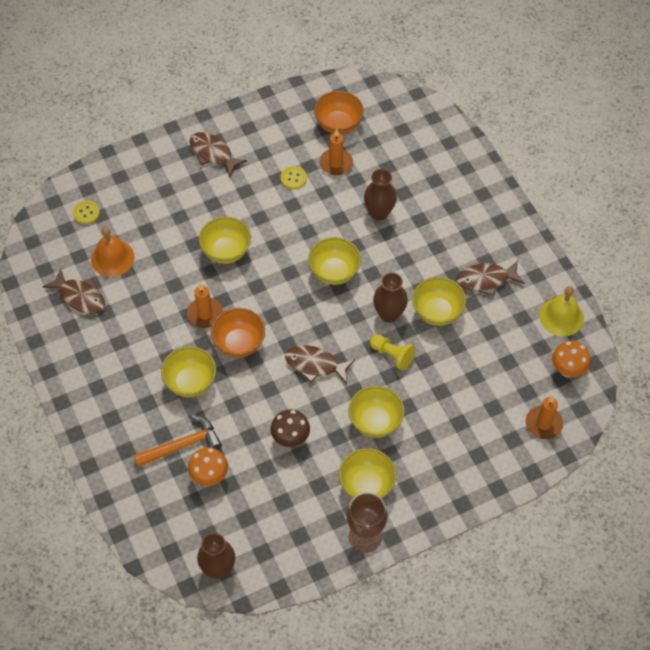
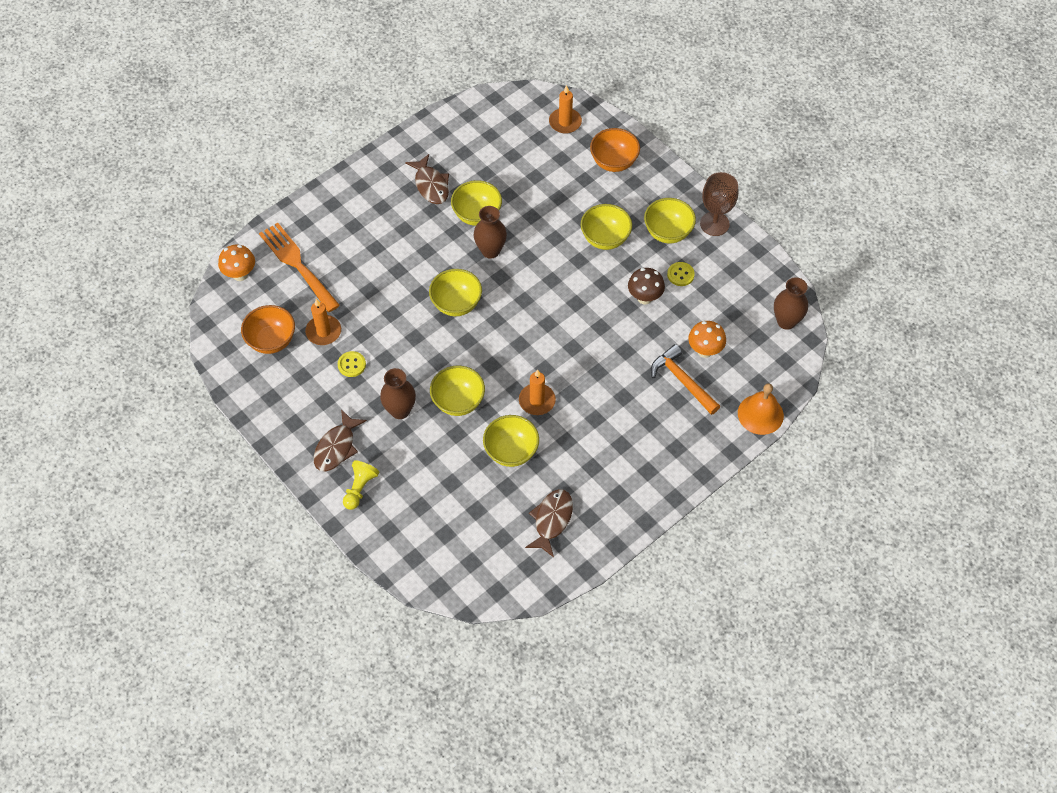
camera: 105 degrees left, 0 degrees up
(86, 213) = (446, 548): yellow button -> yellow button (680, 275)
(112, 258) = (496, 504): orange bell -> orange bell (760, 414)
(190, 382) = (615, 392): yellow bowl -> yellow bowl (511, 451)
(239, 343) = (560, 363): orange bowl -> orange bowl (613, 162)
(315, 365) = (563, 296): brown fish -> none
(379, 212) = (376, 282): brown vase -> brown vase (400, 410)
(392, 355) = (533, 240): yellow pawn -> yellow pawn (360, 488)
(417, 155) = (297, 264): none -> orange fork
(561, 316) = (454, 125): yellow bell -> none
(567, 370) = (507, 114): orange mushroom -> orange mushroom (240, 275)

